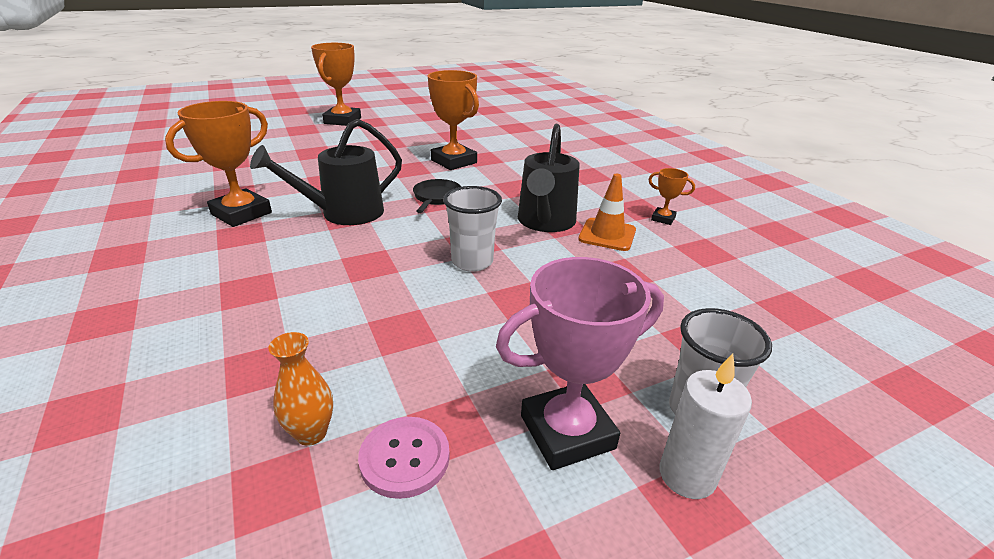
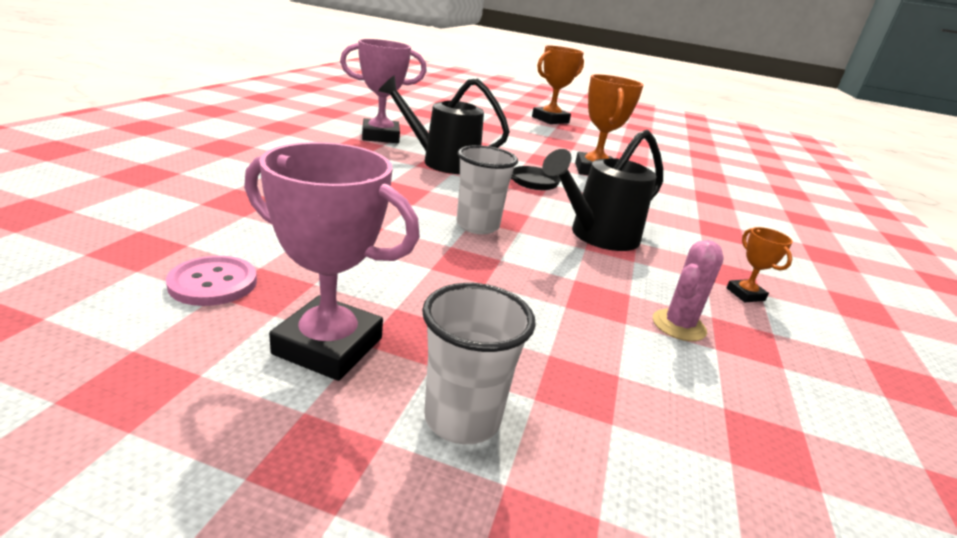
camera: 40 degrees right, 5 degrees down
(241, 213) = (380, 136): orange trophy -> pink trophy
(311, 433) = (199, 241): orange vase -> none
(607, 235) = (646, 272): orange traffic cone -> none
(673, 263) = (678, 325): none -> pink cactus
(687, 475) = (353, 440): white candle -> none

